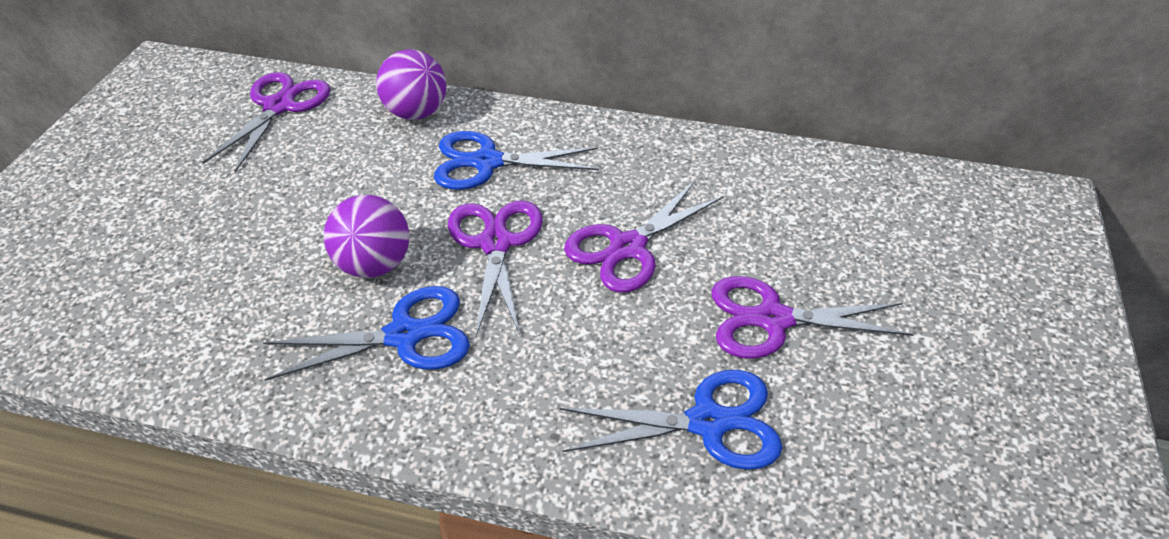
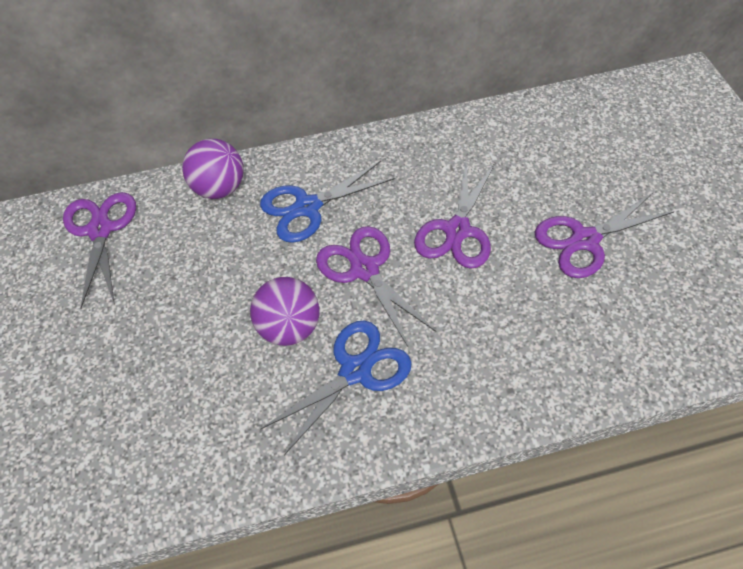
camera: 25 degrees left, 10 degrees up
(708, 422) = (596, 331): blue scissors -> none

